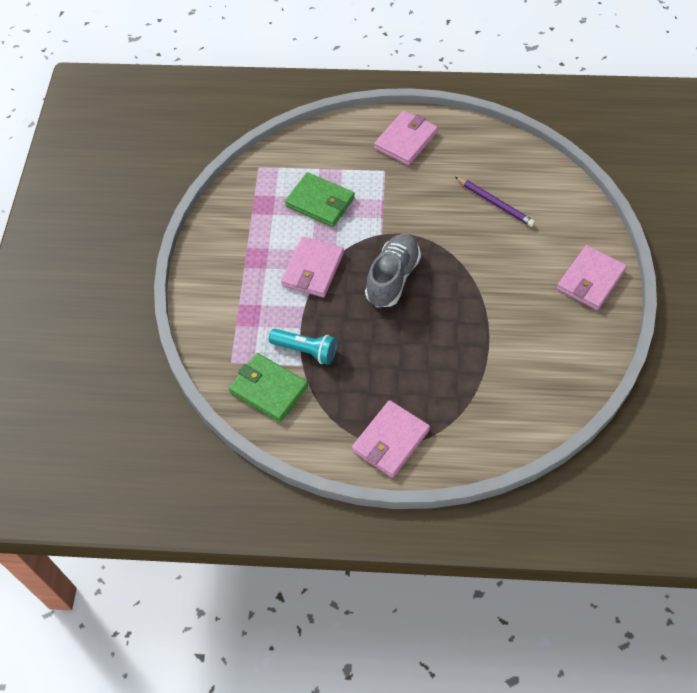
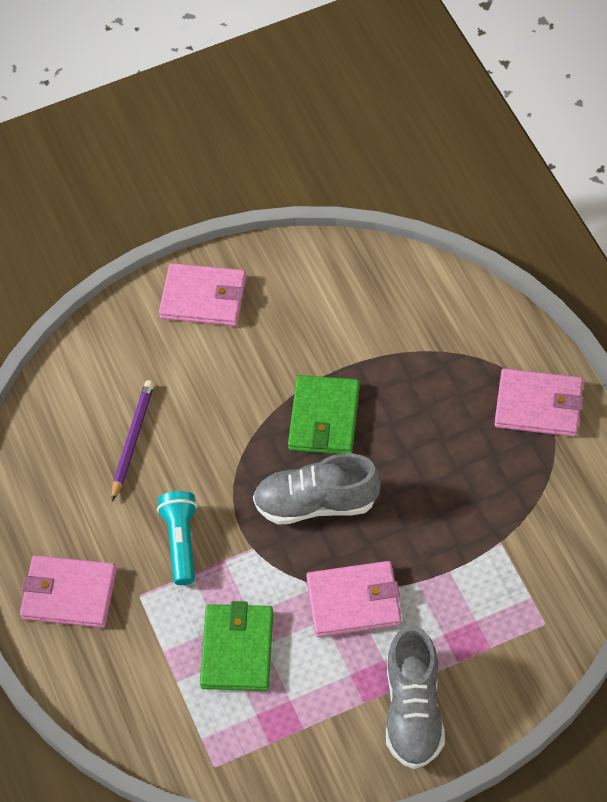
camera: 115 degrees left, 0 degrees up
(225, 269) = (413, 710): none -> grey shoe
(268, 389) = (554, 561): green wallet -> green wallet (324, 418)
(306, 350) = (478, 548): turquoise flashlight -> turquoise flashlight (181, 542)

